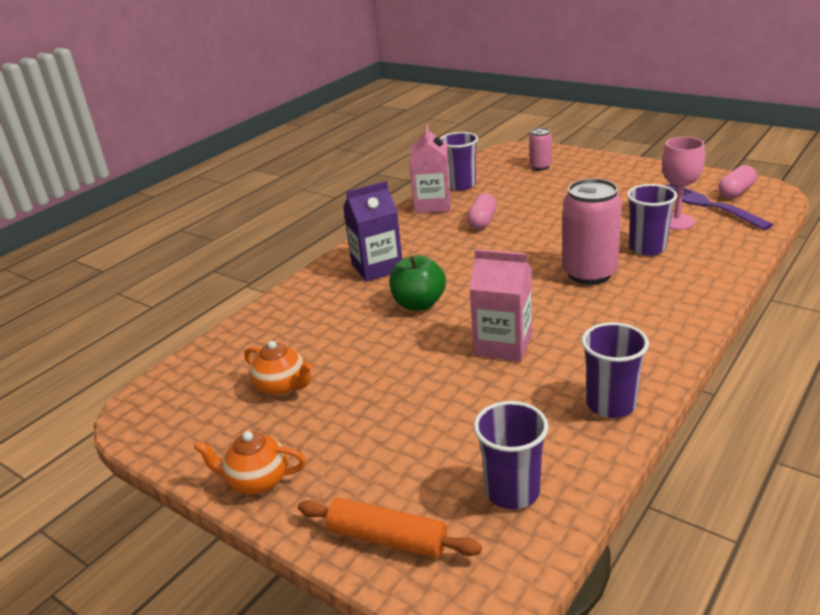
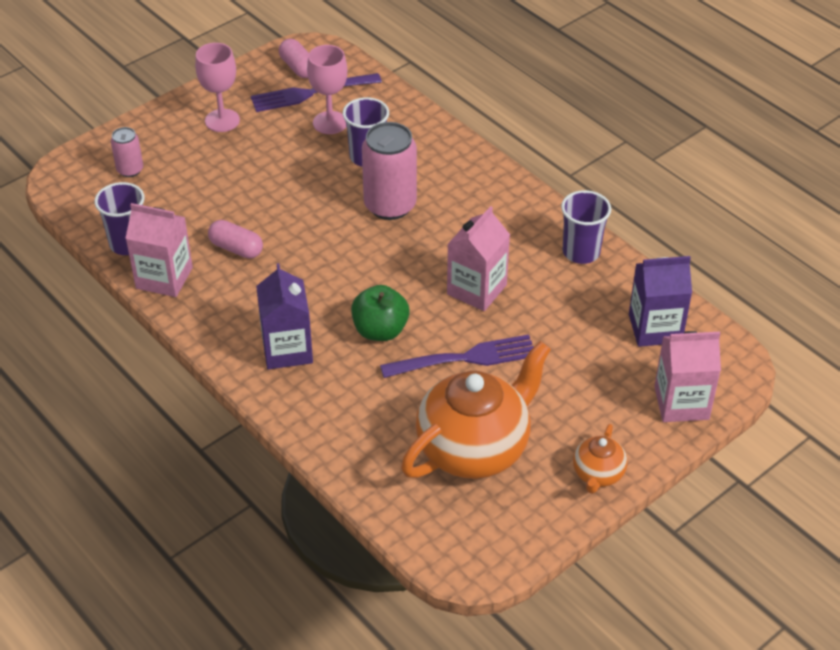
camera: 80 degrees left, 15 degrees up
(282, 387) = (474, 448): orange teapot -> orange teapot, size x2.12
(387, 538) = (681, 403): orange rolling pin -> pink carton
(402, 357) = (465, 358): none -> purple fork
(512, 491) = (655, 328): purple cup -> purple carton
(630, 181) = (222, 120): none -> pink goblet

